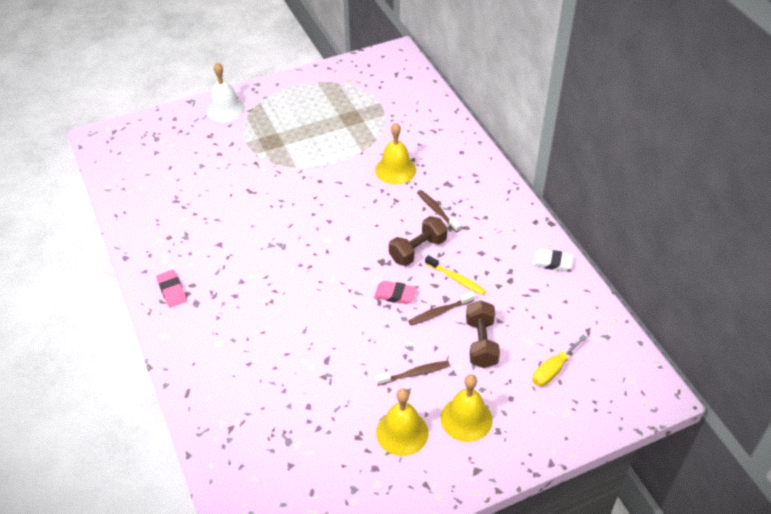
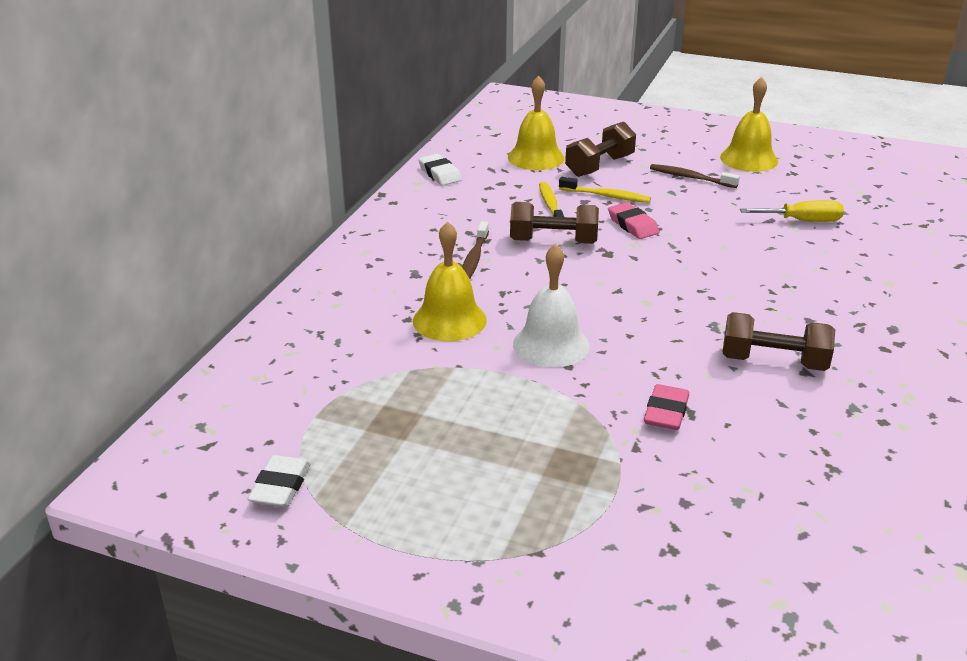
camera: 135 degrees left, 15 degrees down
(172, 290) = (921, 356): pink eraser -> pink eraser (666, 412)
(225, 109) = (584, 587): white bell -> white bell (551, 344)
(237, 240) = (773, 362): none -> brown dumbbell
(352, 78) = (280, 486): none -> white eraser
(439, 312) = (606, 196): brown toothbrush -> yellow toothbrush
(466, 419) = (681, 143): yellow bell -> yellow bell (536, 157)
(553, 370) = (565, 132): yellow screwdriver -> yellow screwdriver (802, 221)

